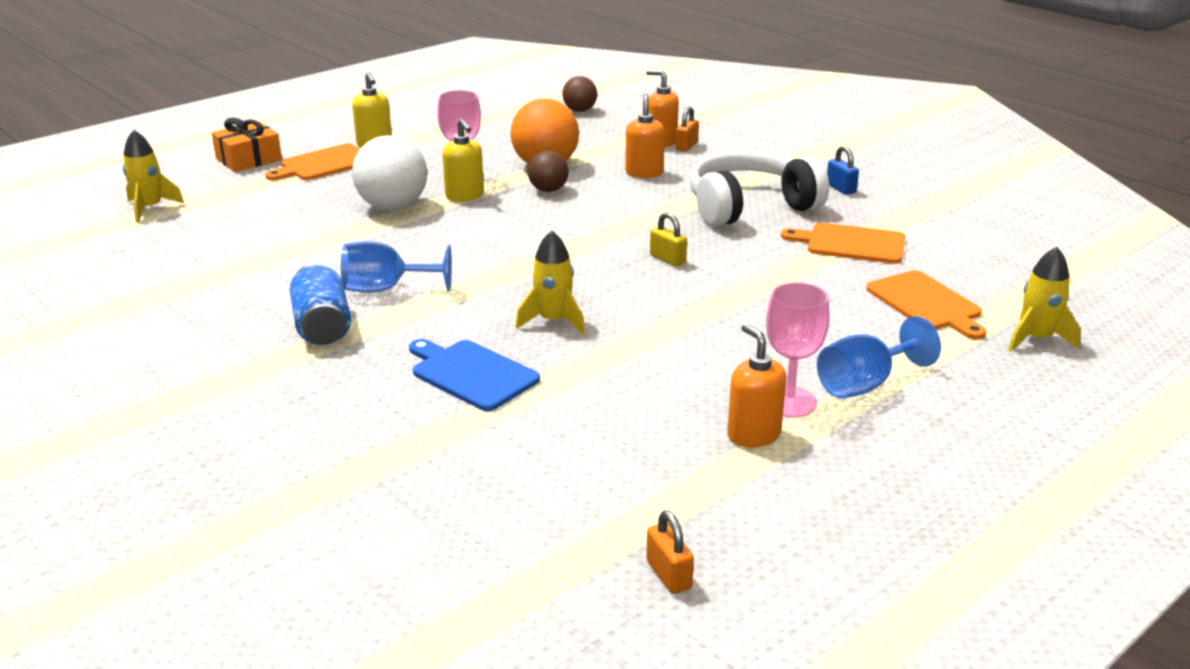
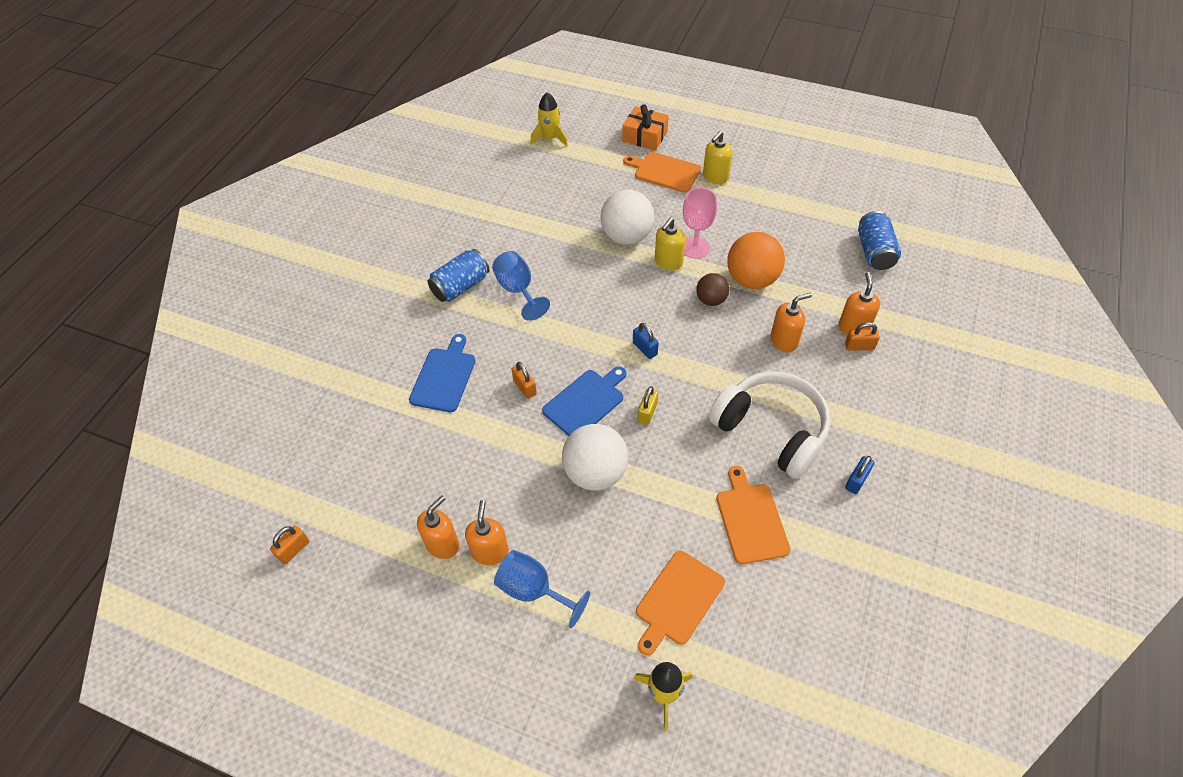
camera: 65 degrees right, 25 degrees up
(553, 321) = (525, 387): yellow rocket -> orange padlock
(575, 238) = (645, 348): none -> blue padlock
(579, 110) = (874, 252): brown ball -> blue can
(617, 289) = (586, 402): none -> blue cutting board
(725, 308) = (595, 473): none -> white ball
(789, 402) = (490, 551): pink goblet -> orange soap dispenser

